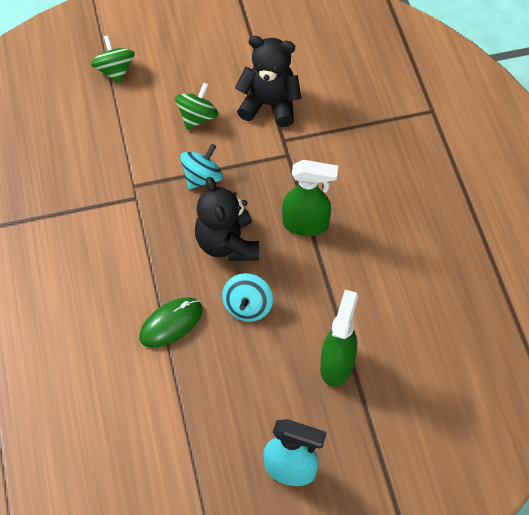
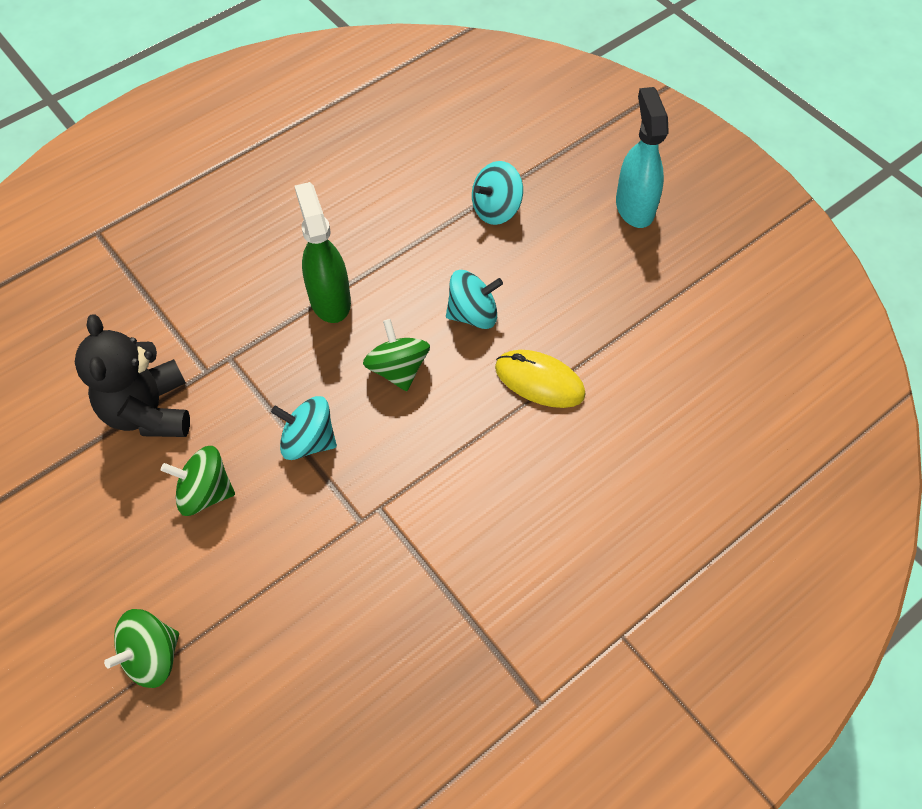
camera: 115 degrees left, 0 degrees up
(171, 323) = (539, 381): green mouse -> yellow mouse
(227, 243) = (398, 369): black teddy bear -> green spinning top
(337, 364) = (496, 209): green spray bottle -> turquoise spinning top

